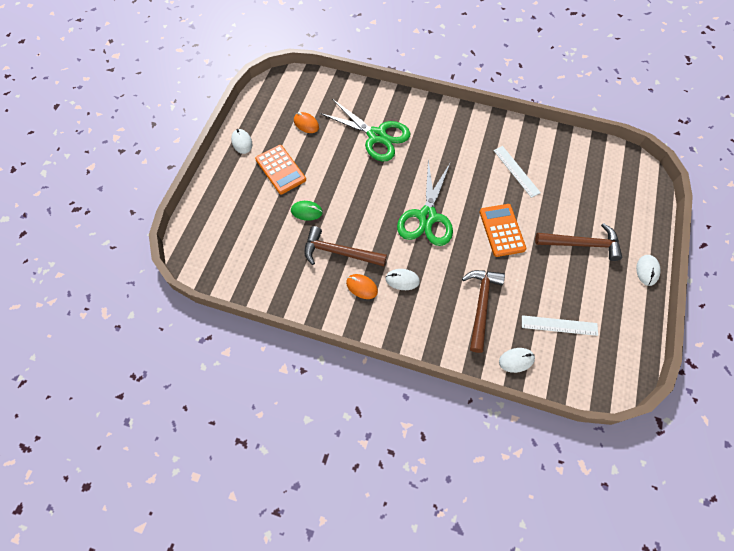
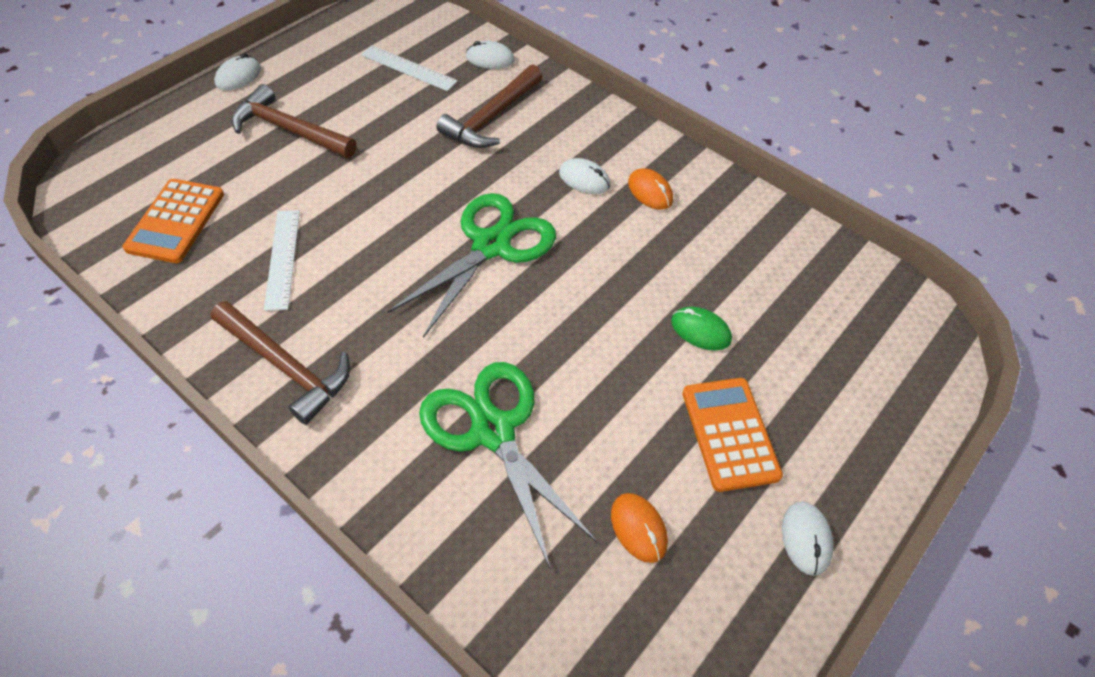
camera: 160 degrees left, 10 degrees down
(339, 252) = (666, 247): brown hammer -> brown hammer (286, 366)
(502, 230) = (387, 185): orange calculator -> orange calculator (175, 221)

